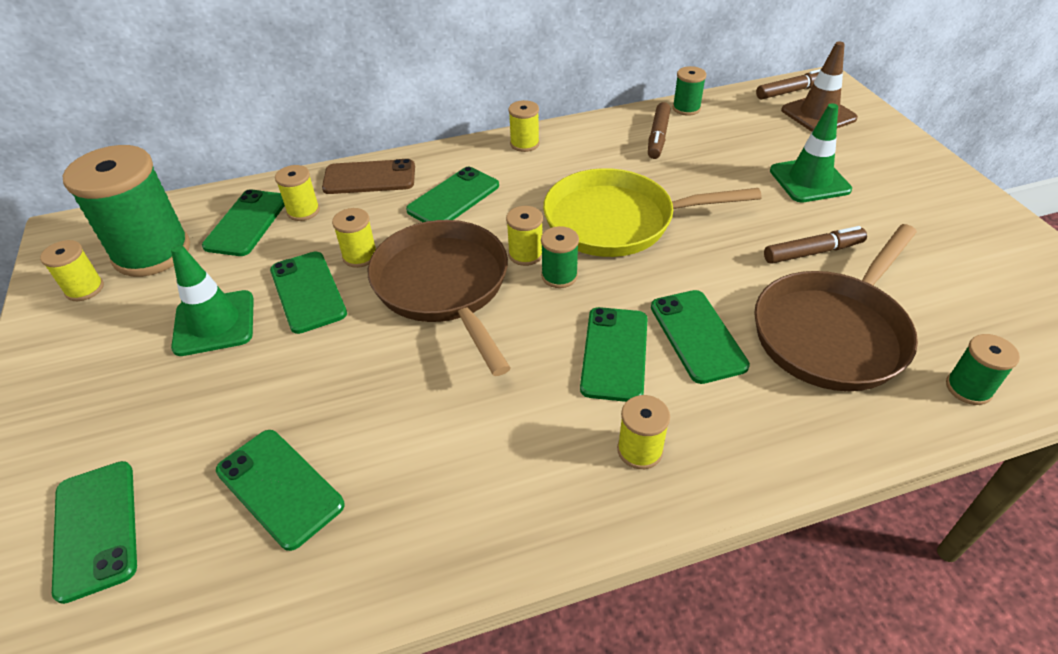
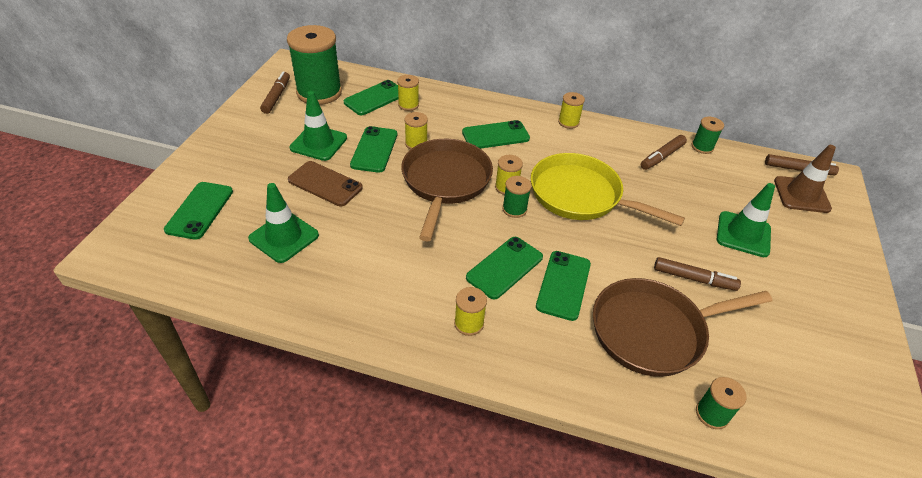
camera: 30 degrees right, 0 degrees up
(85, 289) = (276, 97): yellow spool -> brown marker
(280, 488) = (284, 237): green phone -> green traffic cone
(369, 178) = (459, 102): brown phone -> brown phone (325, 184)

